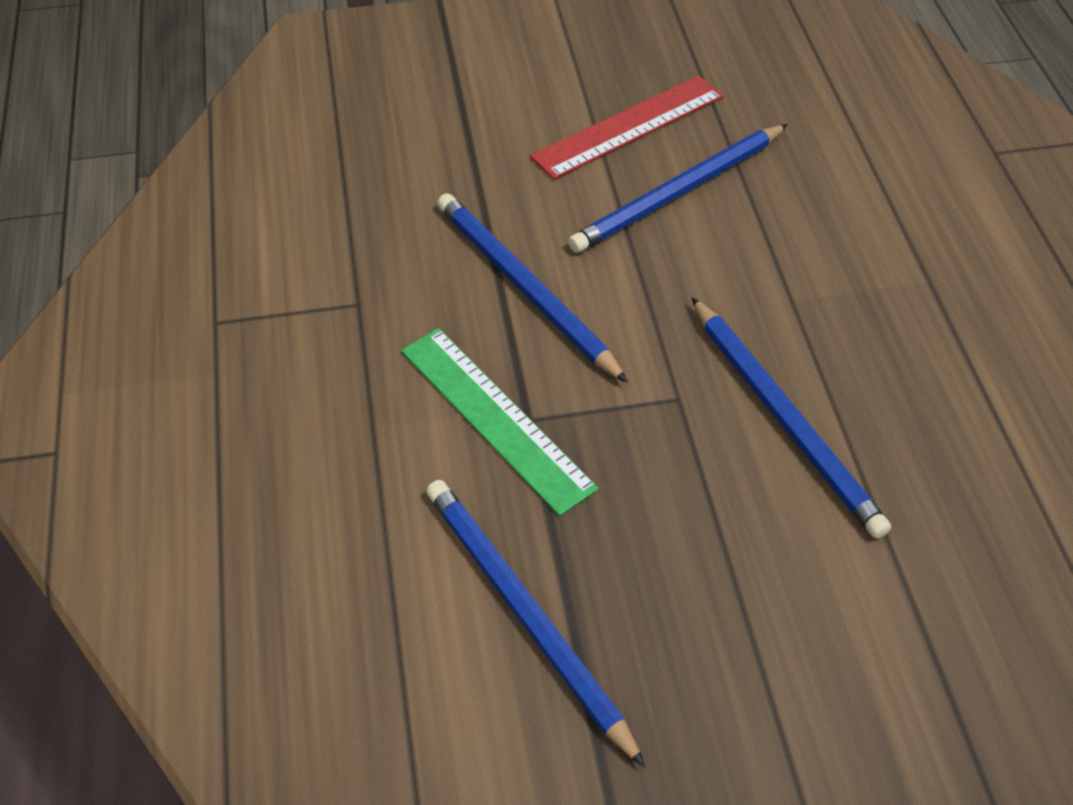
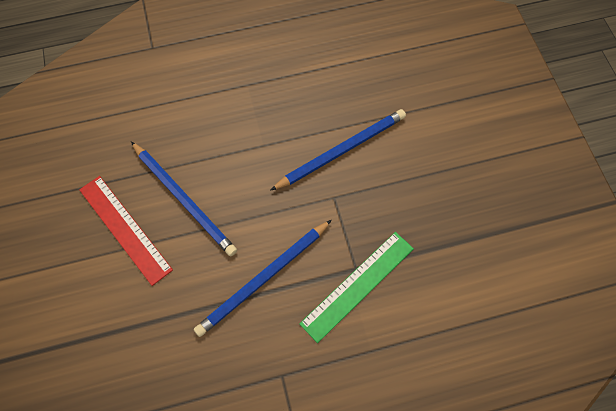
camera: 95 degrees left, 15 degrees up
(525, 614) = (469, 260): blue pencil -> none

